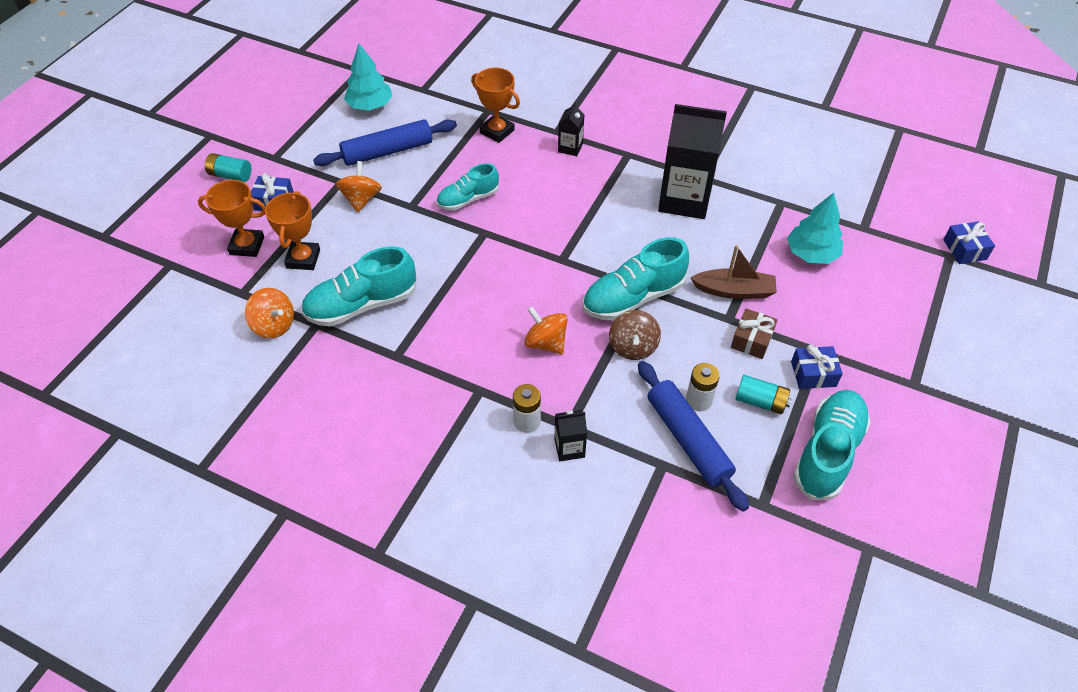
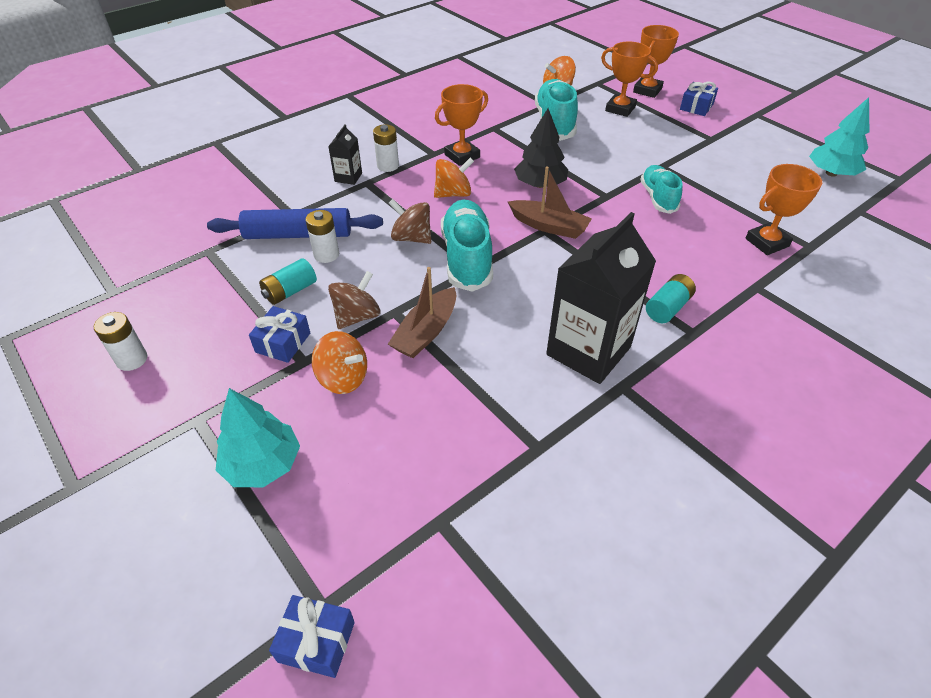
camera: 115 degrees right, 5 degrees down
(230, 175) = (737, 94): turquoise battery -> turquoise battery (667, 308)
(361, 199) = (682, 144): orange spinning top -> orange spinning top (343, 378)
(388, 151) = (749, 169): blue rolling pin -> none
(472, 362) = (462, 156): none -> orange trophy
(491, 283) = (540, 184): none -> black tree
(554, 258) = (549, 226): none -> brown boat
(570, 148) = (721, 288): black carton -> none
(751, 340) = (357, 316): brown gift -> brown spinning top
(811, 254) = (432, 431): turquoise tree -> turquoise tree (262, 464)
(827, 452) = (205, 310): turquoise shoe -> none
(911, 468) = (132, 359): none -> white battery

